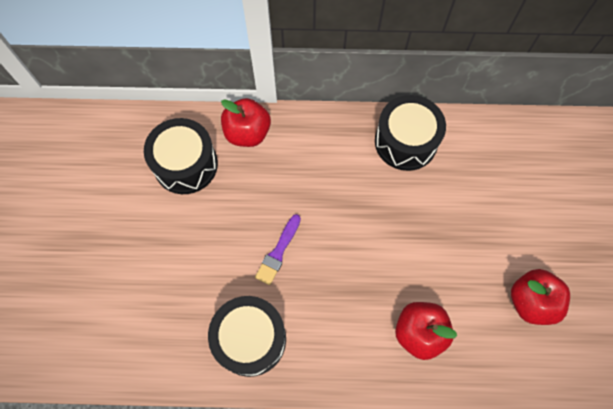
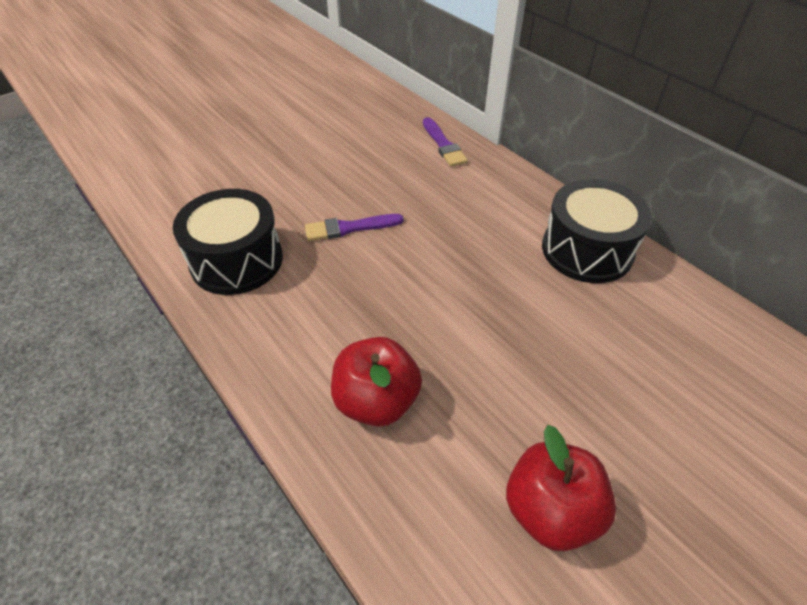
camera: 50 degrees right, 20 degrees down
(186, 164) = (368, 129): black drum -> none
(247, 133) = (443, 145): red apple -> purple brush

